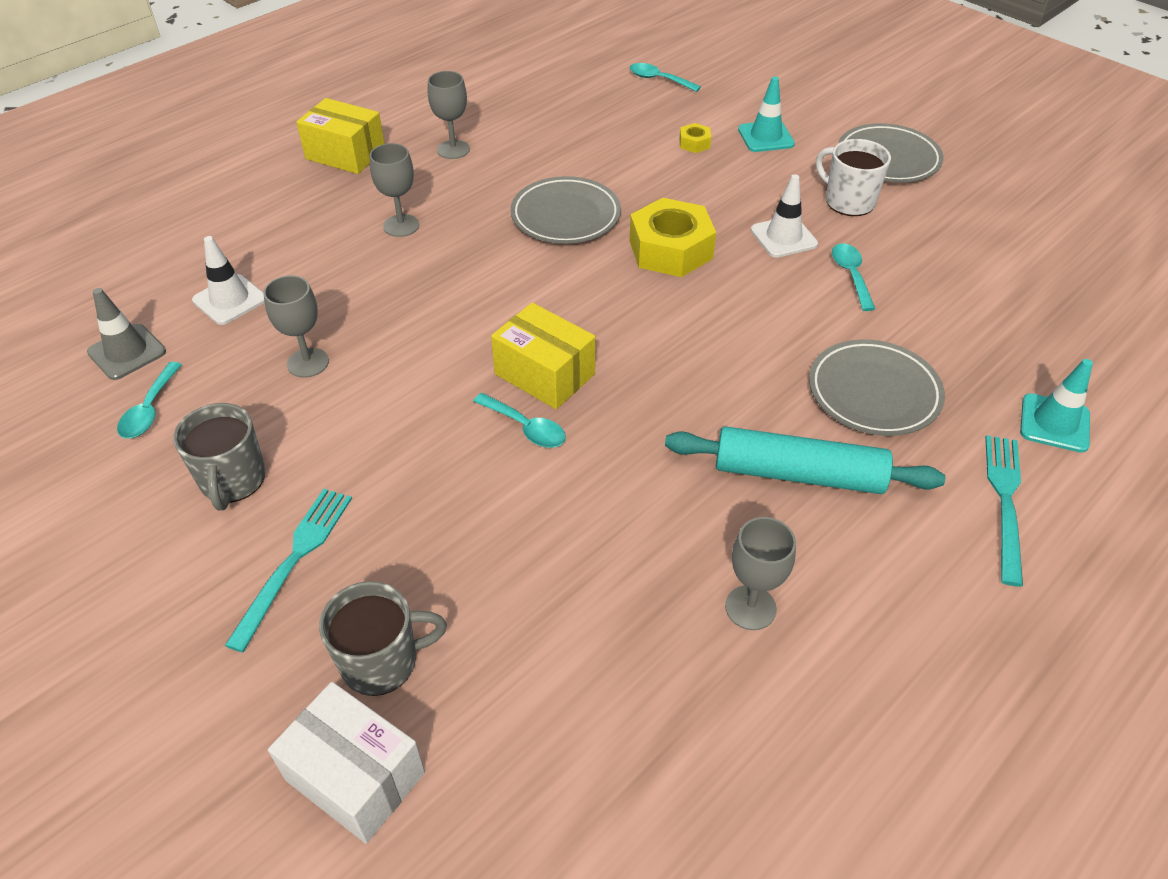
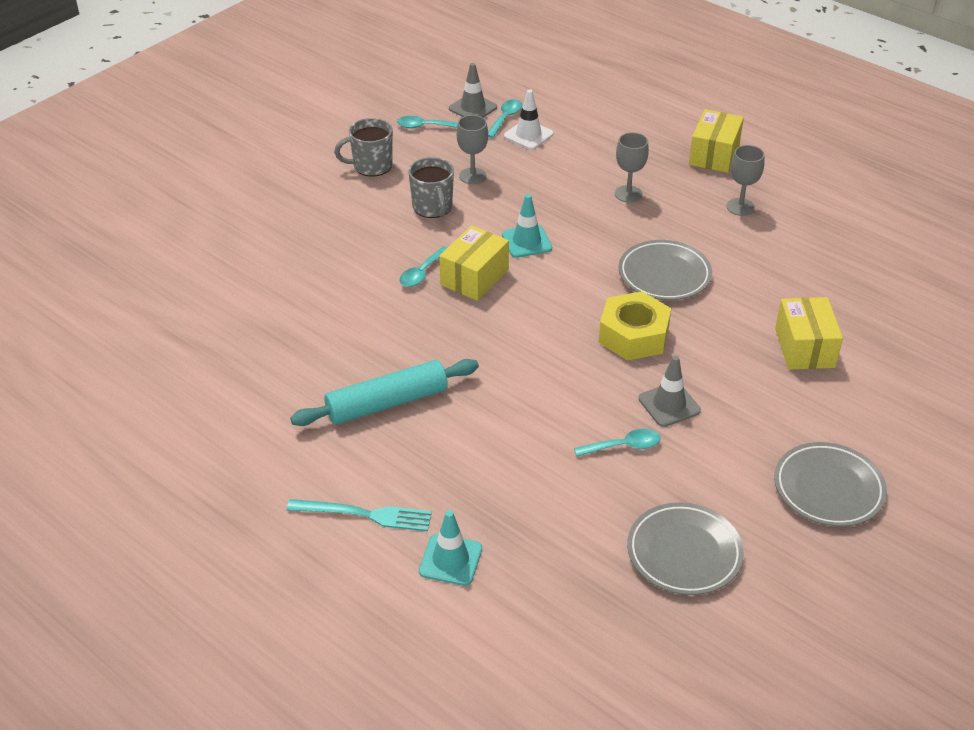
camera: 85 degrees right, 5 degrees down
(294, 561) = (313, 197): turquoise fork -> none
(355, 776) = (183, 237): white box -> none
(382, 661) = (247, 237): grey mug -> grey mug (433, 207)
(658, 80) = (915, 321): turquoise spoon -> turquoise spoon (505, 118)
(694, 143) = (804, 348): yellow nut -> yellow box
(750, 607) = (275, 376): grey goblet -> none
(765, 137) = (835, 397): turquoise traffic cone -> turquoise traffic cone (526, 242)
(783, 237) = (669, 405): white traffic cone -> grey traffic cone
(798, 474) = (387, 403): turquoise rolling pin -> turquoise rolling pin turned 60 degrees clockwise
(848, 201) = (740, 452): white mug -> none
(873, 393) = (475, 449): grey plate -> grey plate (684, 553)

